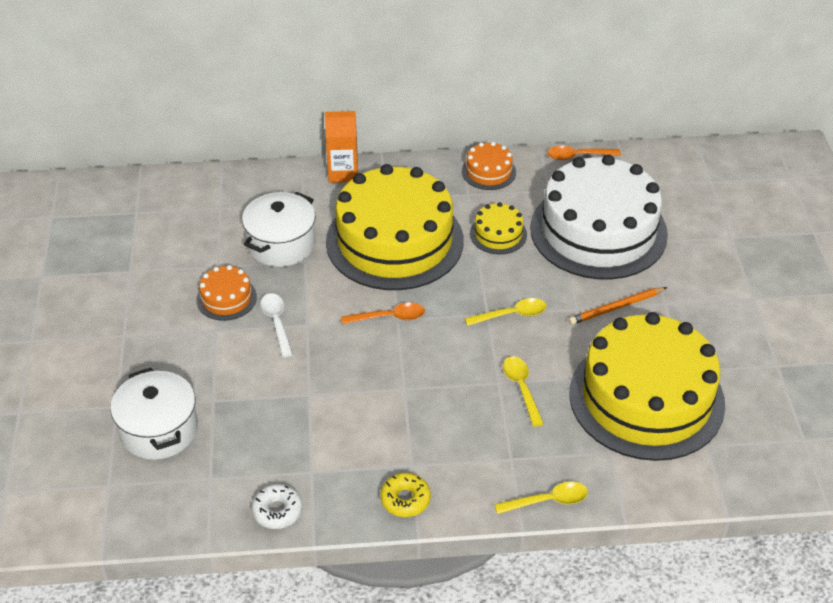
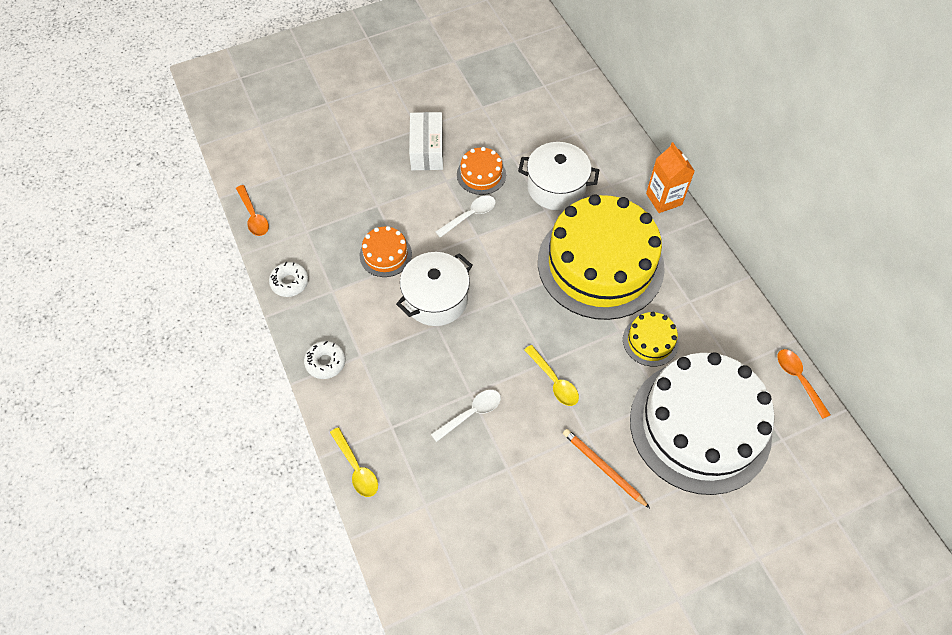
camera: 70 degrees right, 15 degrees up
(159, 430) = (339, 184): white pot -> white pot (436, 299)
(160, 335) = (427, 150): none -> white box
(389, 317) = (509, 289): orange spoon -> orange spoon (253, 216)
(405, 499) = (325, 362): yellow donut -> white donut
(488, 172) = (730, 309): orange cake -> orange cake (385, 254)
(521, 388) = (471, 414): yellow spoon -> white spoon
(646, 398) = (500, 522): yellow cake -> none

